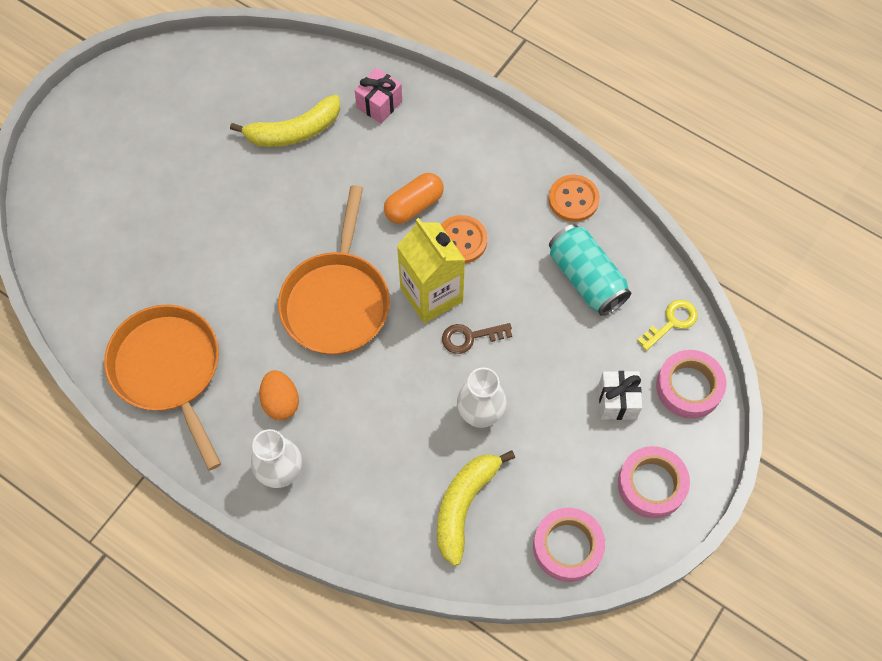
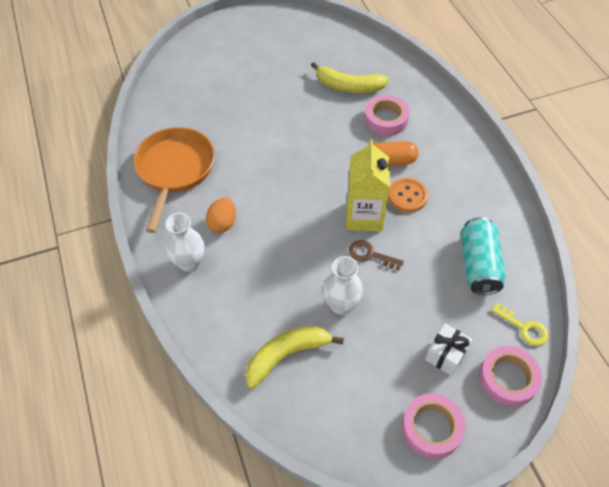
camera: 35 degrees right, 10 degrees down
(337, 300) = (302, 187): orange pan -> none
(379, 104) = (412, 97): pink gift -> none
(567, 546) = (337, 429): pink tape -> pink tape (385, 119)
(573, 199) = (503, 212): orange button -> none
(672, 322) = (524, 328): yellow key -> yellow key turned 45 degrees clockwise

